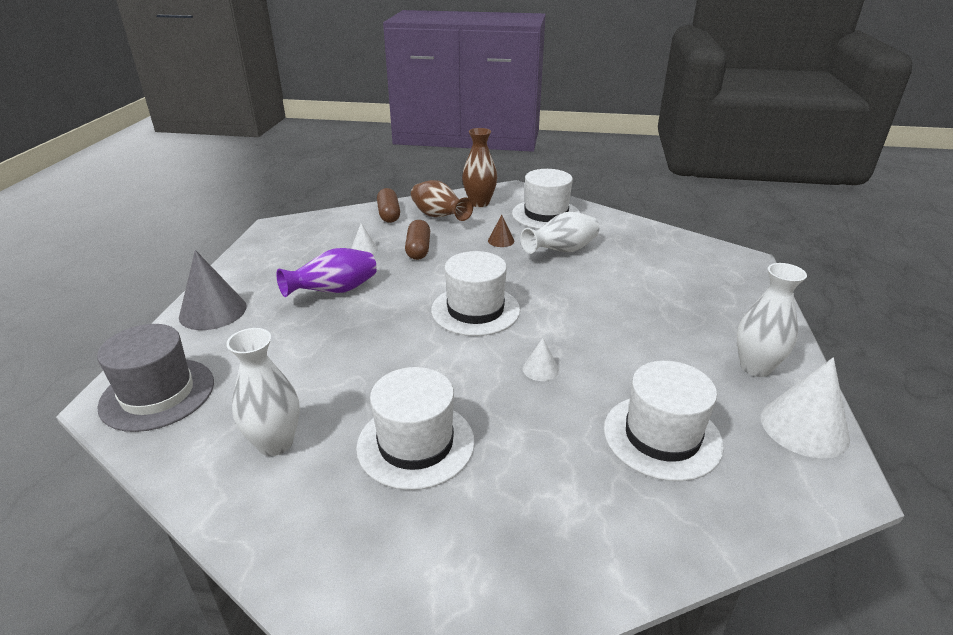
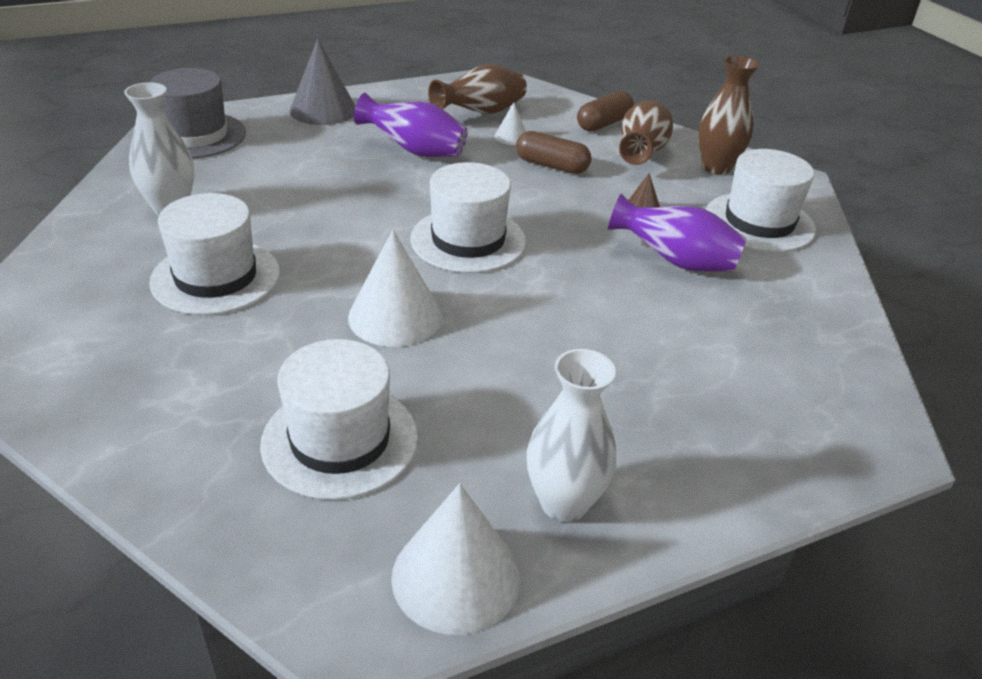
camera: 55 degrees right, 5 degrees up
(316, 248) = (481, 113): none -> brown vase
(418, 249) = (551, 166): brown capsule -> brown capsule turned 60 degrees clockwise
(540, 369) = (395, 316): white cone -> white cone, size x2.00
(562, 251) = (675, 261): white vase -> purple vase

